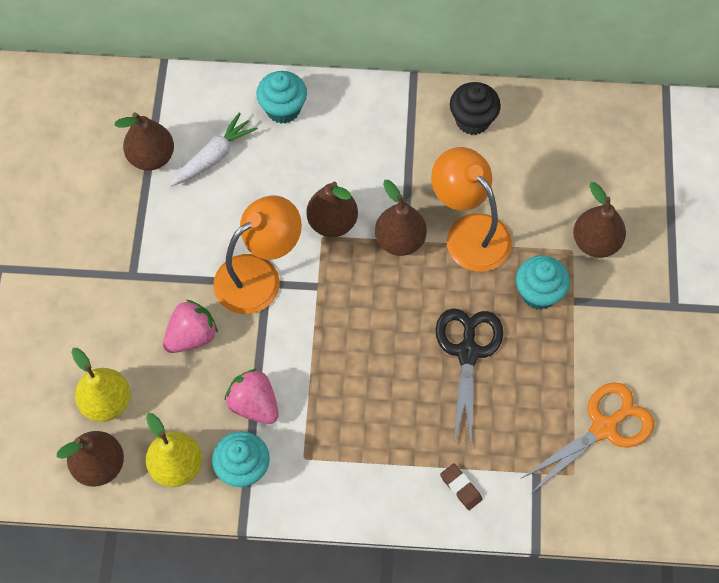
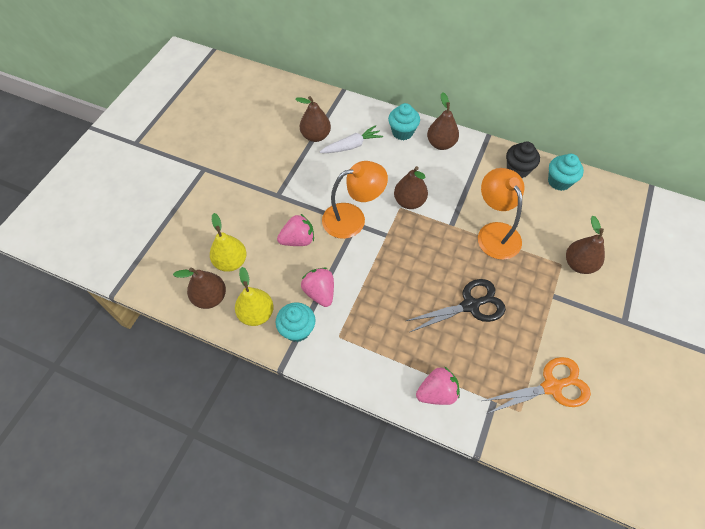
camera: 20 degrees right, 5 degrees down
(400, 240) = (448, 224): brown pear -> brown pear (441, 144)
(461, 487) = (437, 392): brown eraser -> pink strawberry
(468, 352) = (470, 305): black scissors -> black scissors turned 45 degrees clockwise
(538, 293) = (530, 283): turquoise cupcake -> turquoise cupcake (559, 181)

